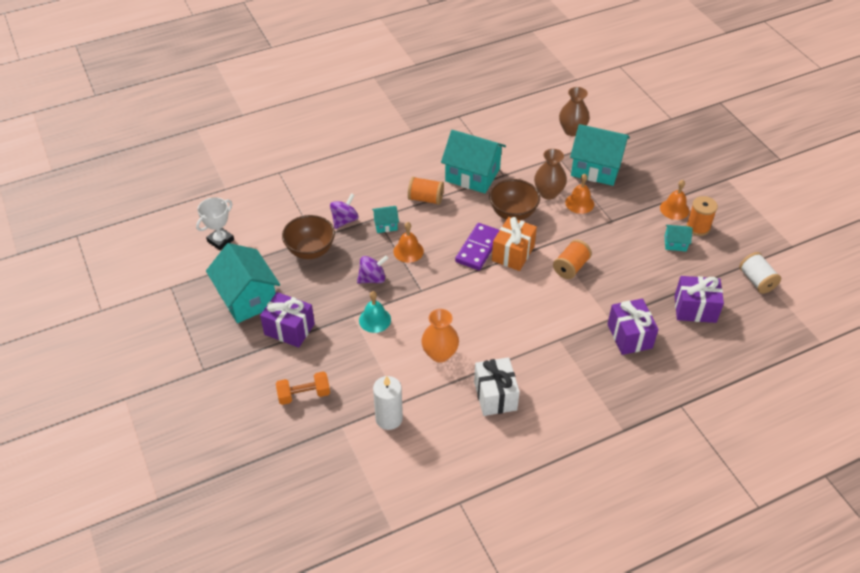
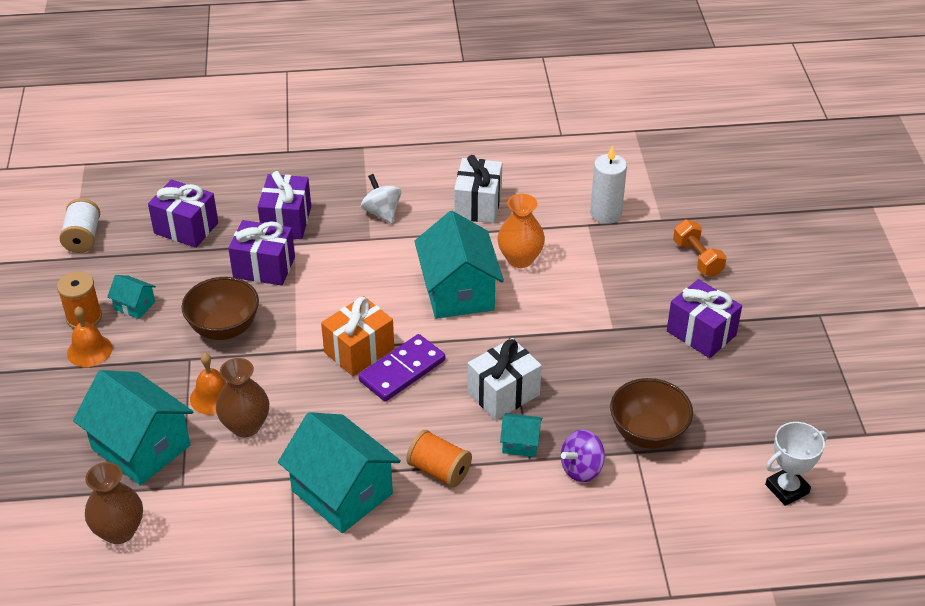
camera: 160 degrees left, 5 degrees down
(247, 298) = (753, 388): turquoise house -> turquoise house (458, 292)
(304, 394) = (697, 258): orange dumbbell -> orange dumbbell turned 60 degrees clockwise
(372, 278) = (569, 368): purple spinning top -> none
(375, 320) = (585, 316): turquoise bell -> none
(408, 251) = (503, 393): orange bell -> white gift
(513, 213) = (321, 408): brown bowl -> brown bowl (224, 328)
(565, 365) = (382, 212): none -> white spinning top
(571, 267) = (295, 312): orange spool -> none
(616, 294) = (264, 267): none -> purple gift

